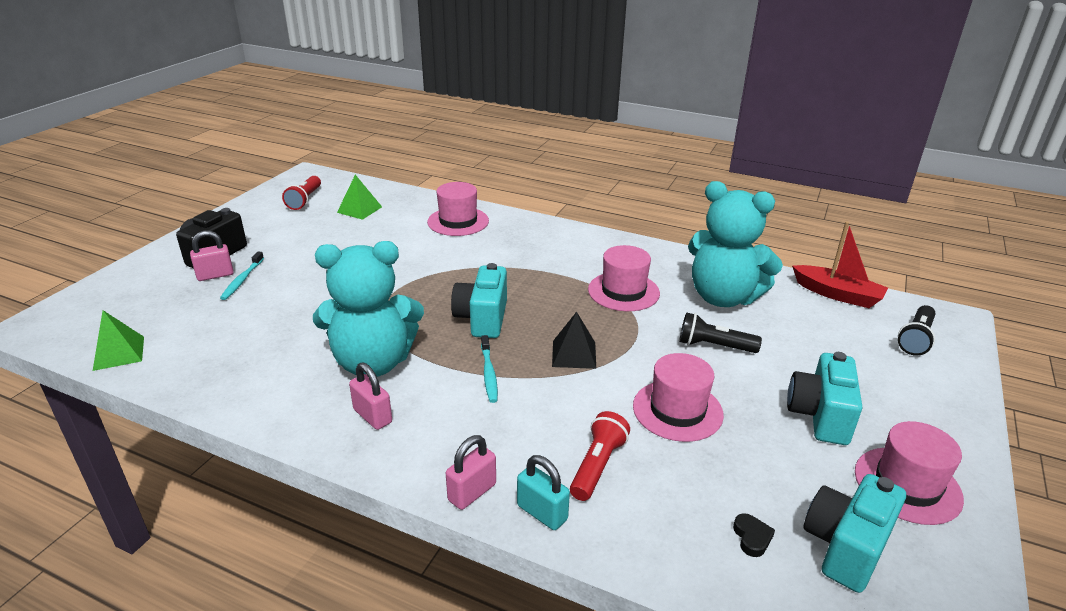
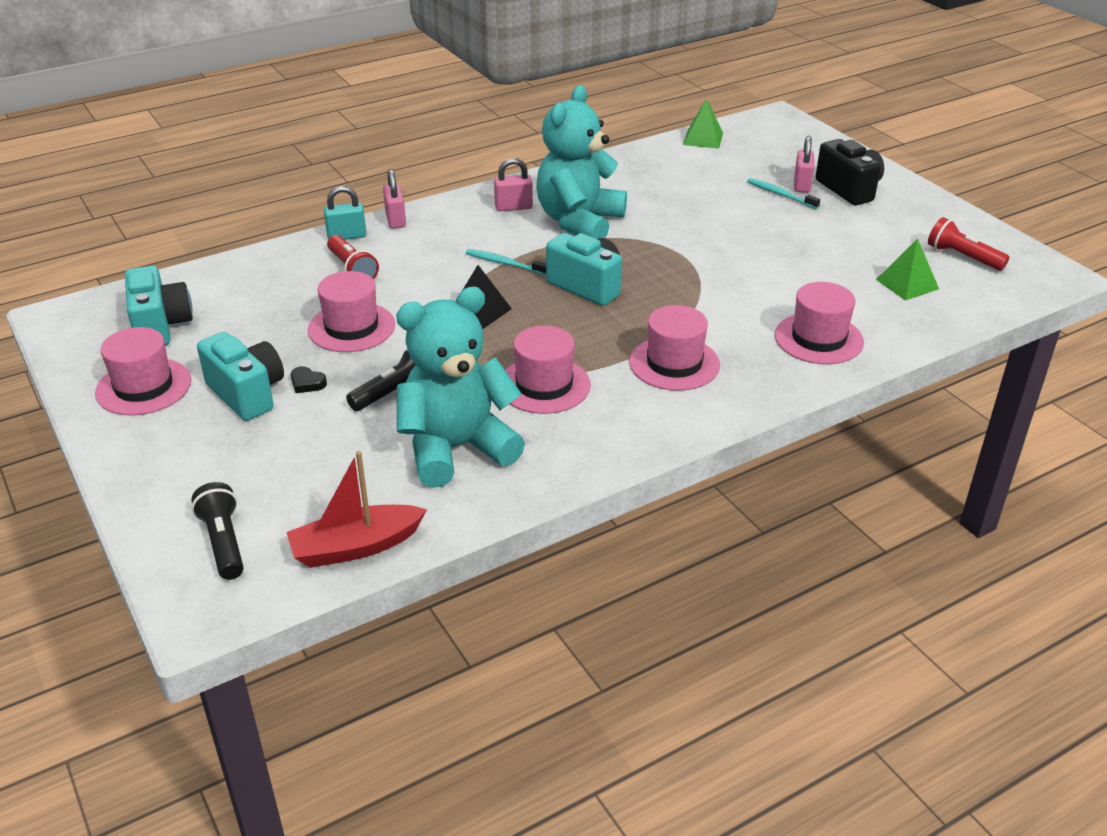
camera: 125 degrees right, 5 degrees up
(541, 256) = (674, 363): none -> pink hat
(752, 537) = (220, 296): black heart -> black heart (307, 383)

